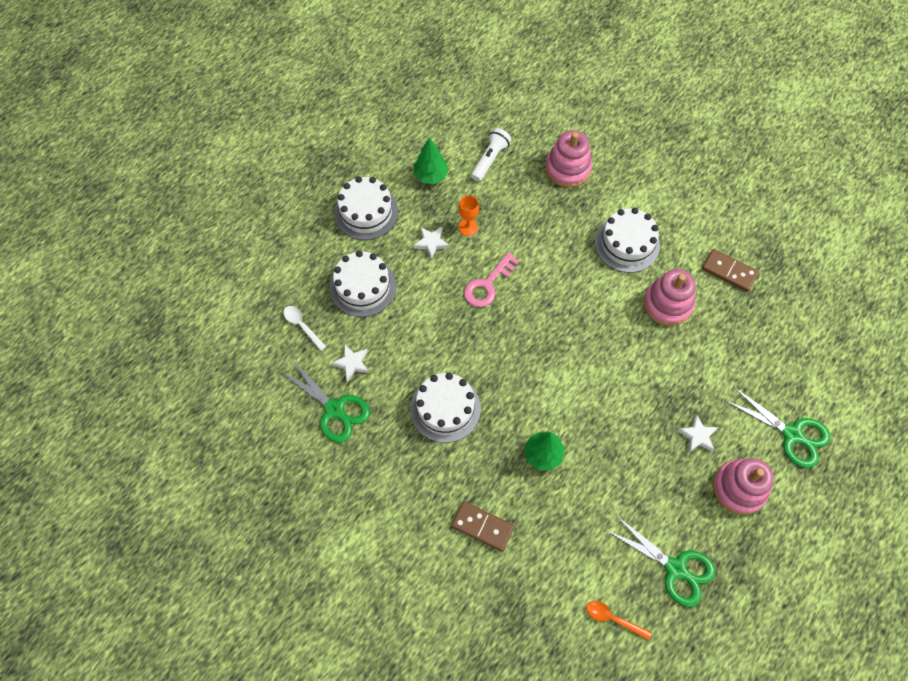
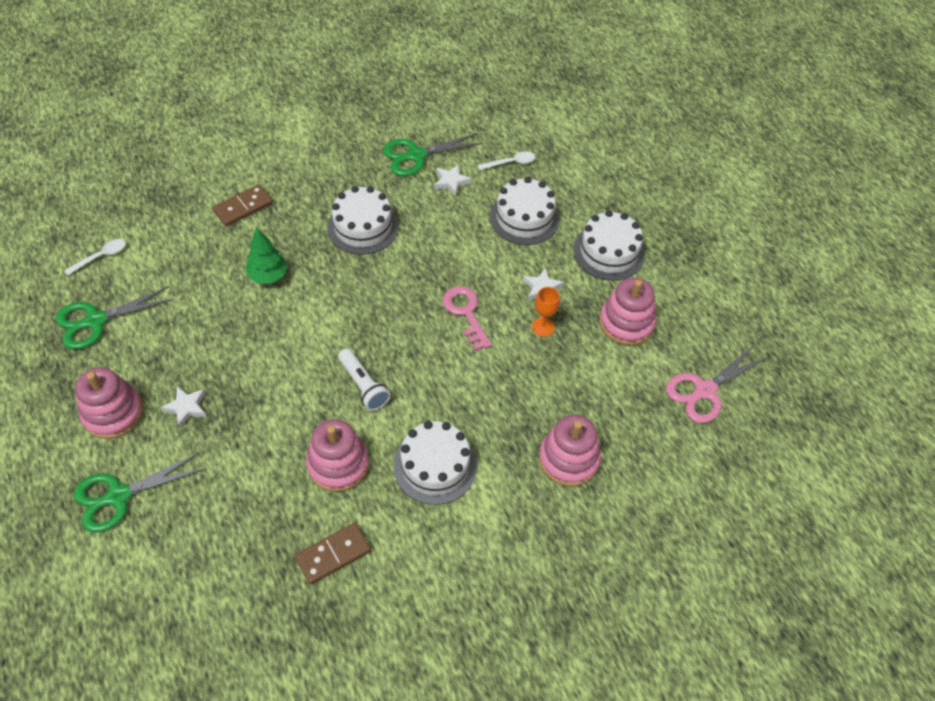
camera: 115 degrees right, 10 degrees down
(431, 176) = (626, 323): green tree -> pink stacking toy
(462, 111) = (704, 391): none -> pink scissors
(490, 159) = (621, 386): white flashlight -> white flashlight (363, 385)
(612, 618) = (101, 256): orange spoon -> white spoon

